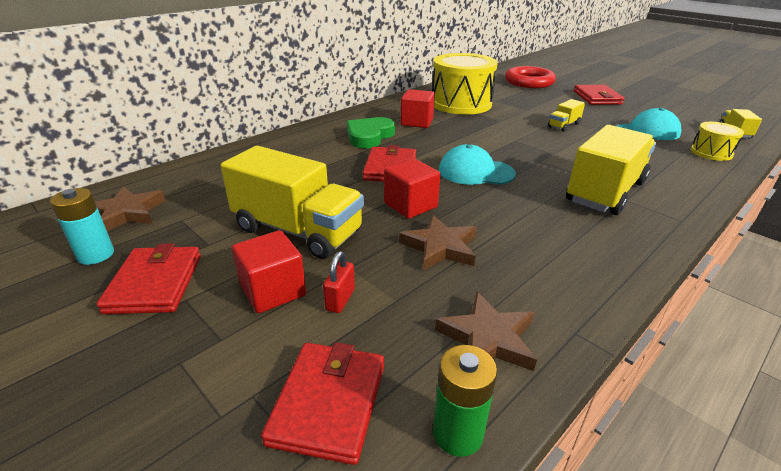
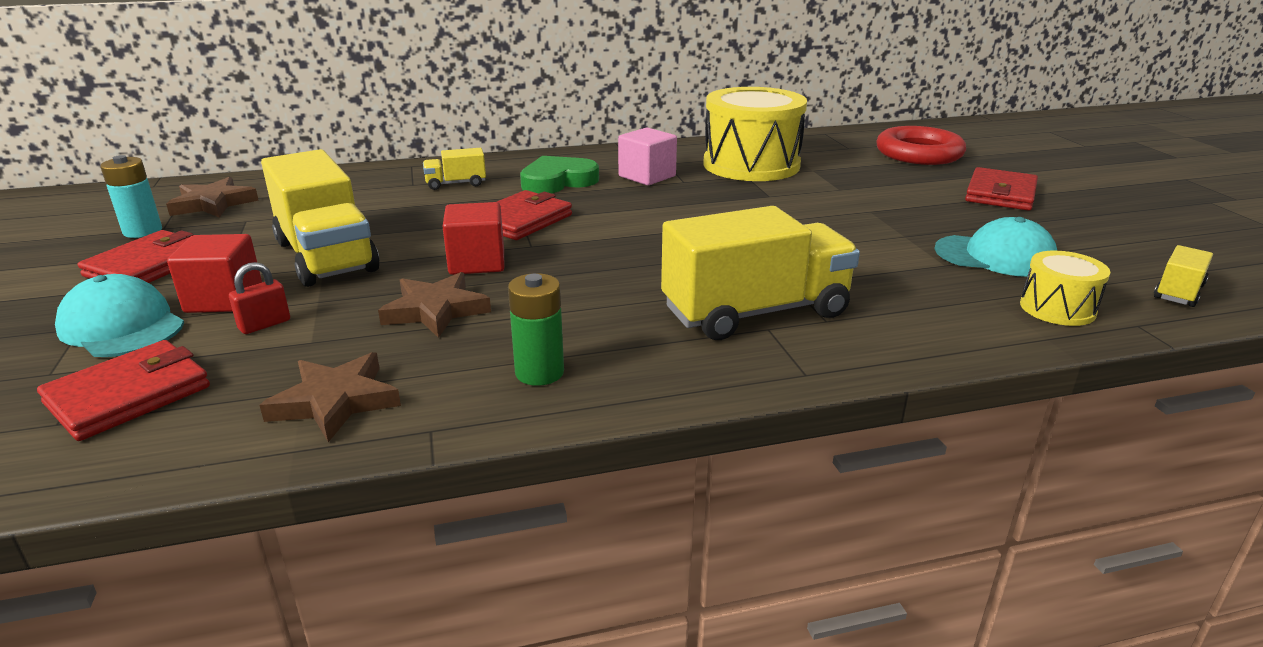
camera: 30 degrees right, 5 degrees down
(417, 122) = (647, 176): red cube -> pink cube
(458, 433) = (182, 457): green battery -> green battery (539, 372)
(476, 172) = (618, 247): turquoise cap -> turquoise cap (122, 326)
(564, 125) = (860, 220): yellow truck -> yellow truck (456, 184)

